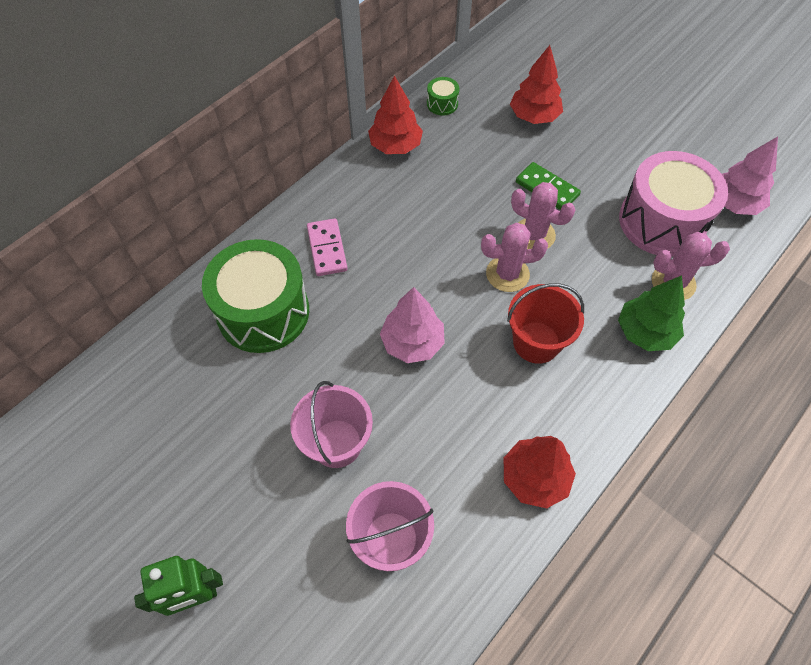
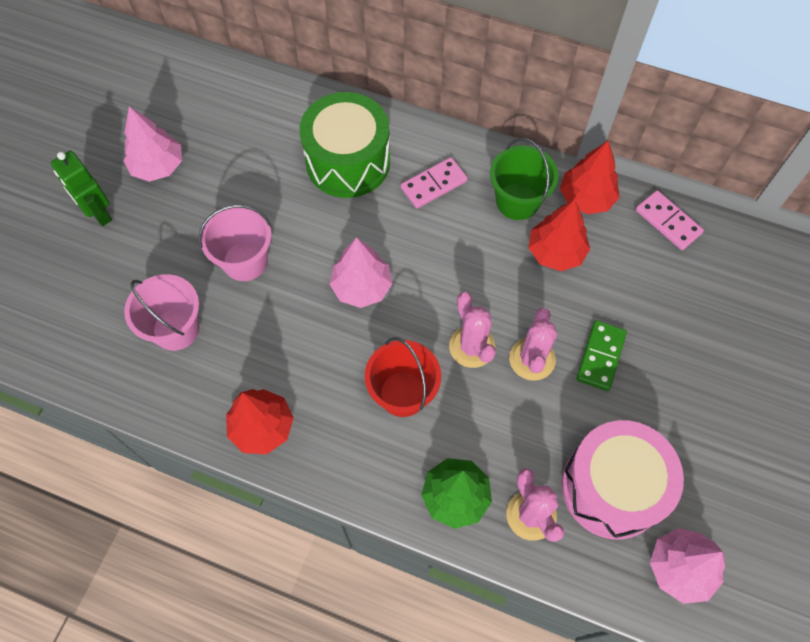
camera: 70 degrees right, 5 degrees up
(165, 507) = (158, 166): none -> pink tree
(376, 193) = (517, 201): none -> green bucket
(442, 104) = (668, 221): green drum -> pink domino
(534, 116) = (700, 317): red tree -> red tree (555, 252)

